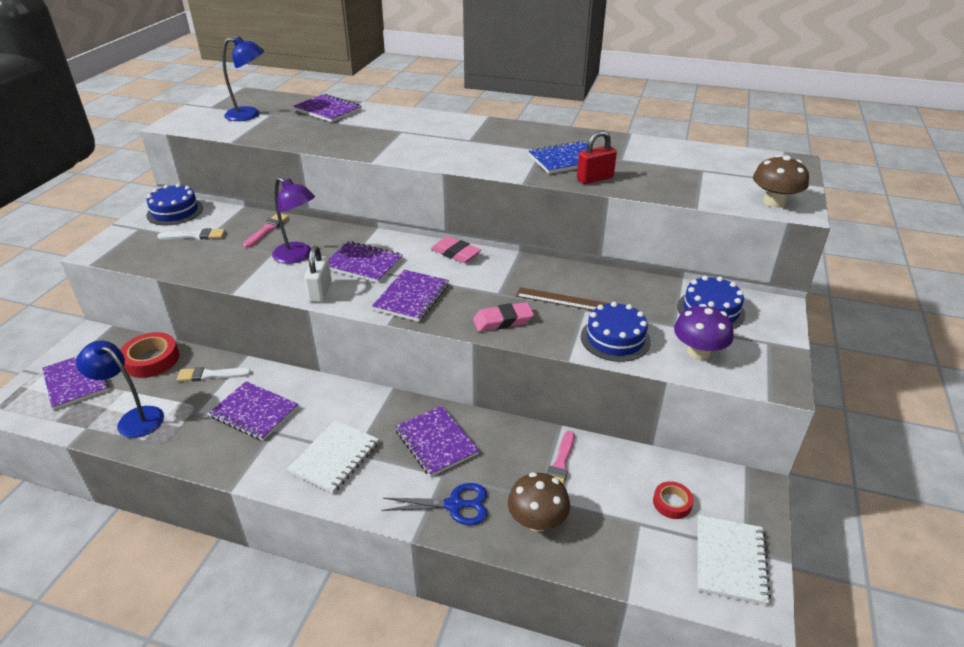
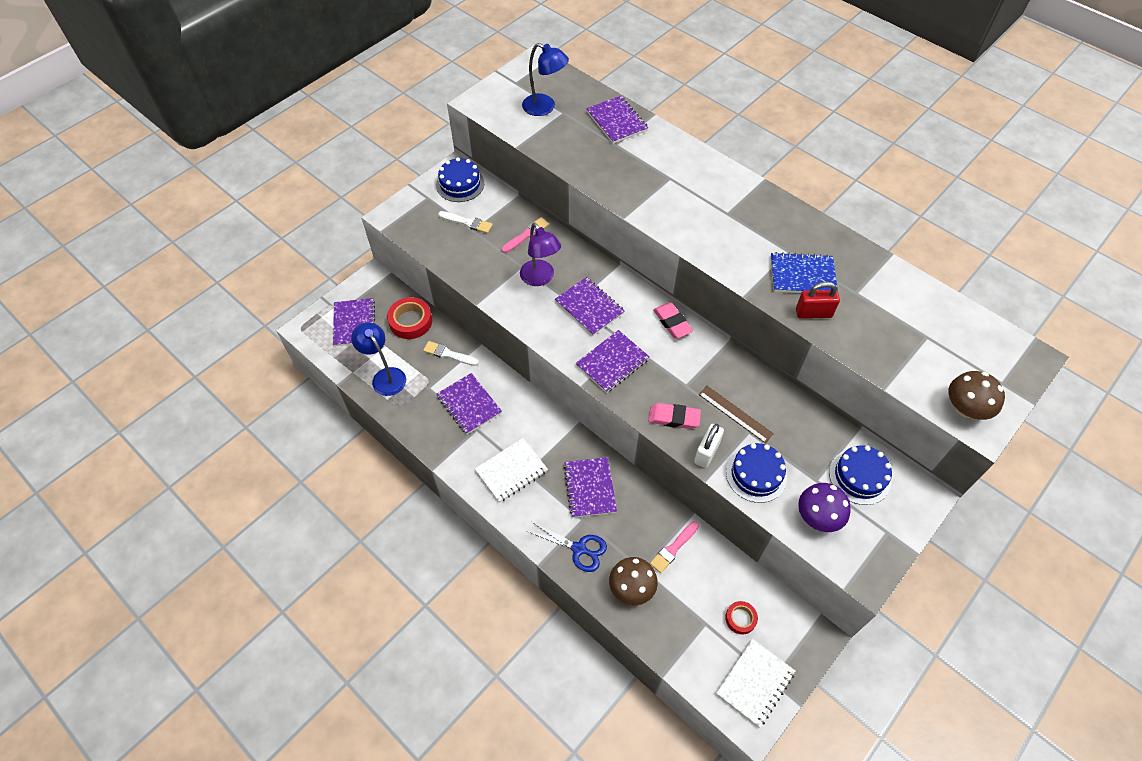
camera: 25 degrees right, 20 degrees up
(320, 292) = (543, 329): white padlock -> white padlock (706, 452)

